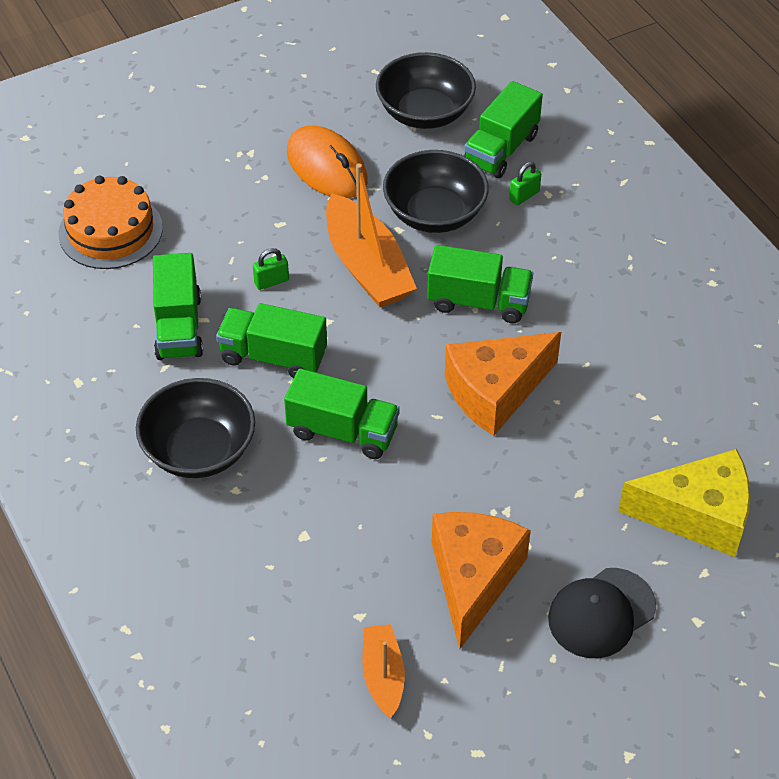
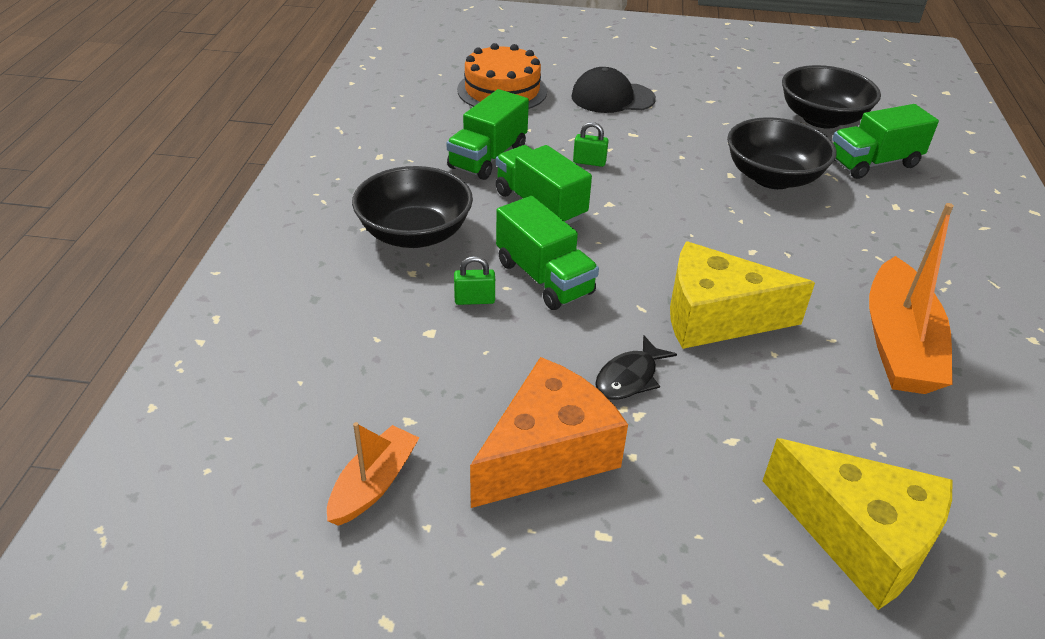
camera: 35 degrees right, 10 degrees down
(327, 167) = (705, 118): orange mouse -> none
(367, 266) = (679, 185): orange boat -> orange boat (898, 344)
(477, 484) = (629, 377): none -> black fish
(478, 302) = (759, 248): green truck -> none
(495, 392) = (715, 317): orange cheese -> yellow cheese
(524, 196) = (870, 198): green padlock -> green padlock (474, 300)
(601, 613) = (657, 569): black cap -> black cap (612, 98)

